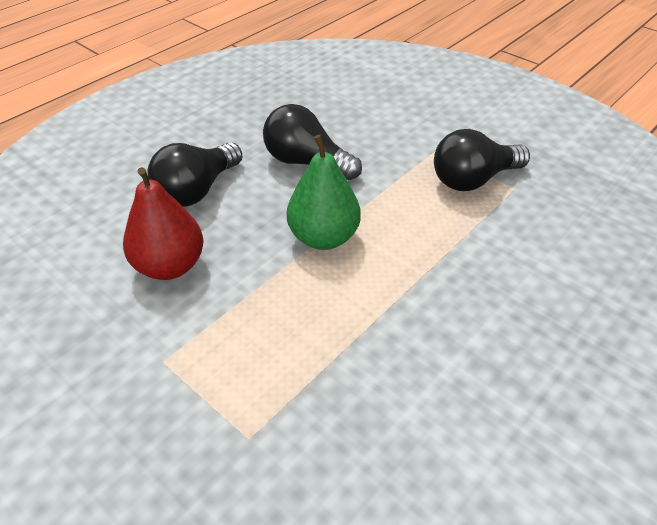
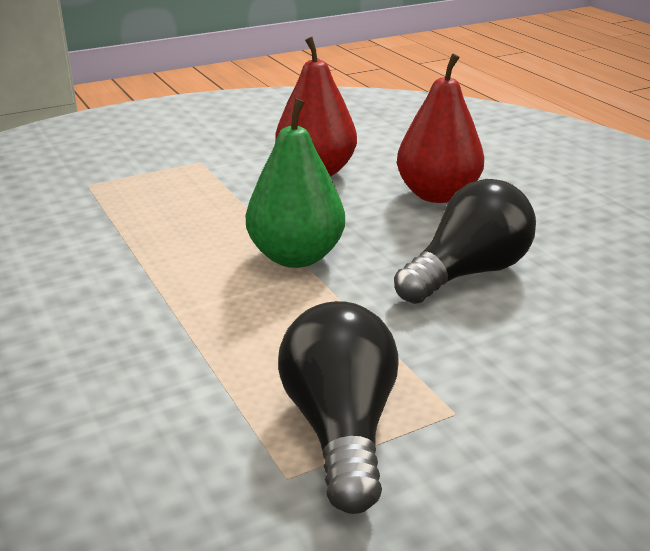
camera: 110 degrees right, 15 degrees down
(197, 190) = (437, 195): black light bulb -> red pear

